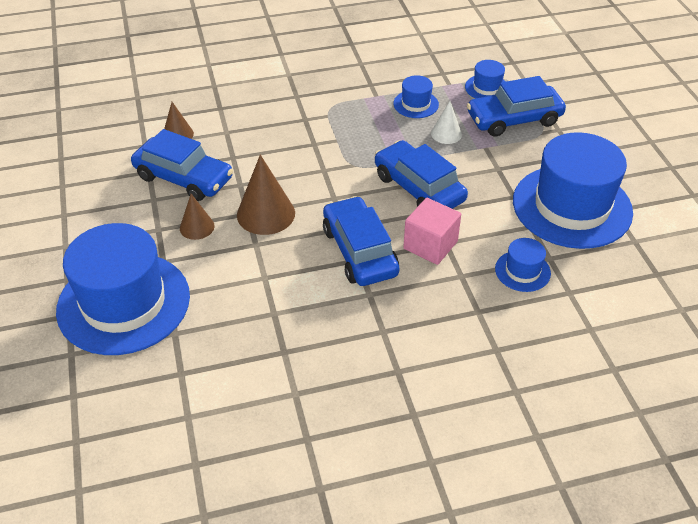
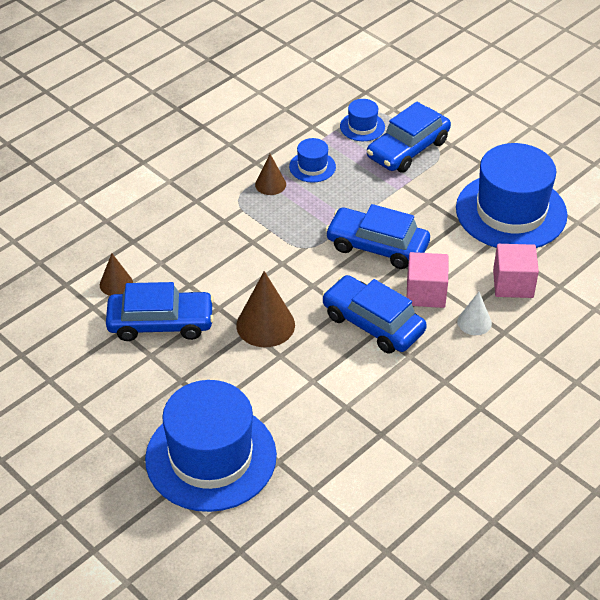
camera: 30 degrees left, 0 degrees up
(197, 227) = (214, 363): brown cone -> brown cone (270, 184)
(446, 134) = (361, 185): white cone -> white cone (474, 322)
(522, 271) = (513, 284): blue hat -> pink cube

